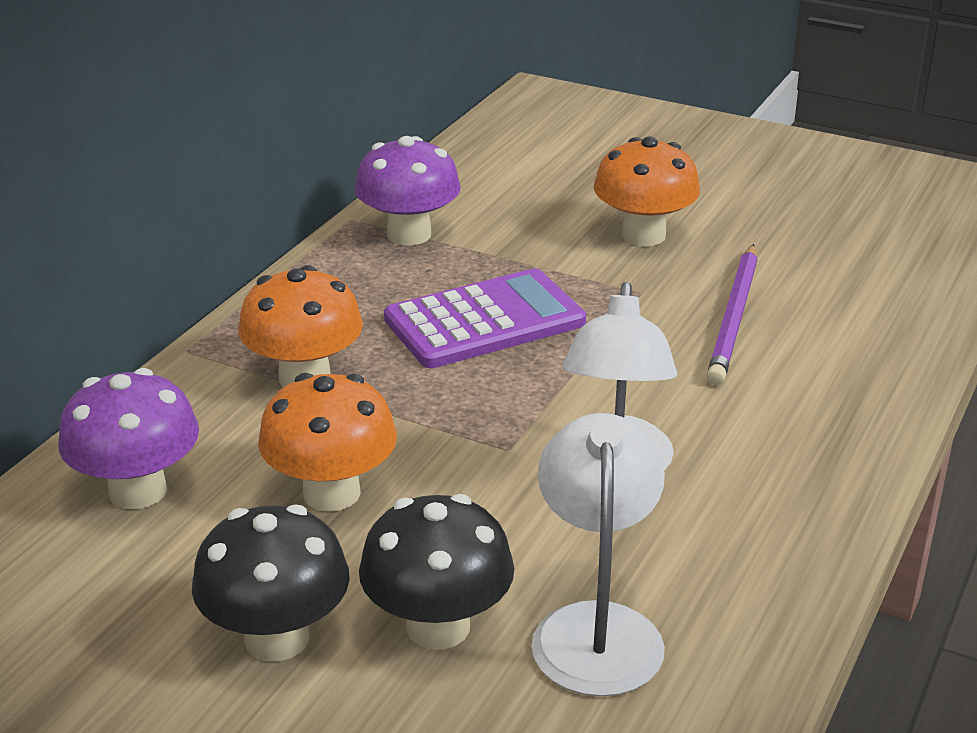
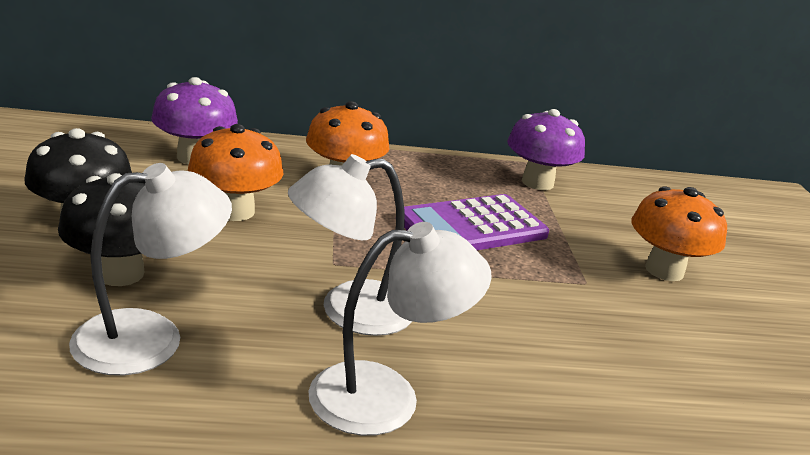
camera: 55 degrees right, 5 degrees down
(485, 321) = (471, 227): purple calculator -> purple calculator turned 120 degrees clockwise
(734, 318) = (607, 334): purple pencil -> none
(772, 488) = (386, 396): none -> white lamp

